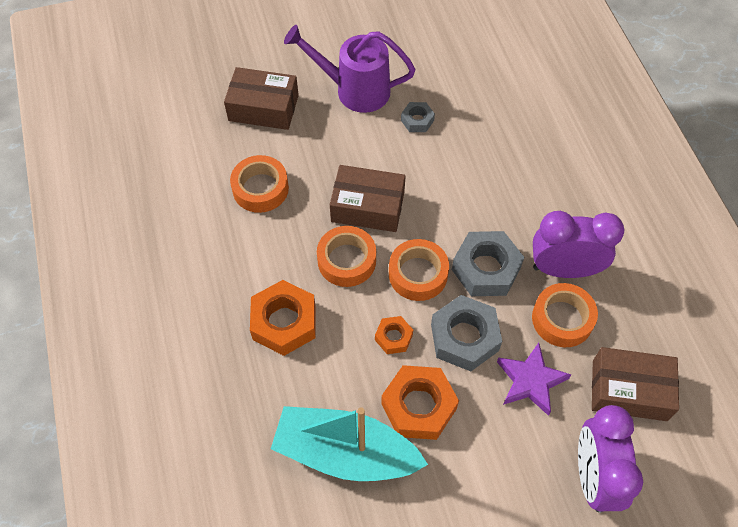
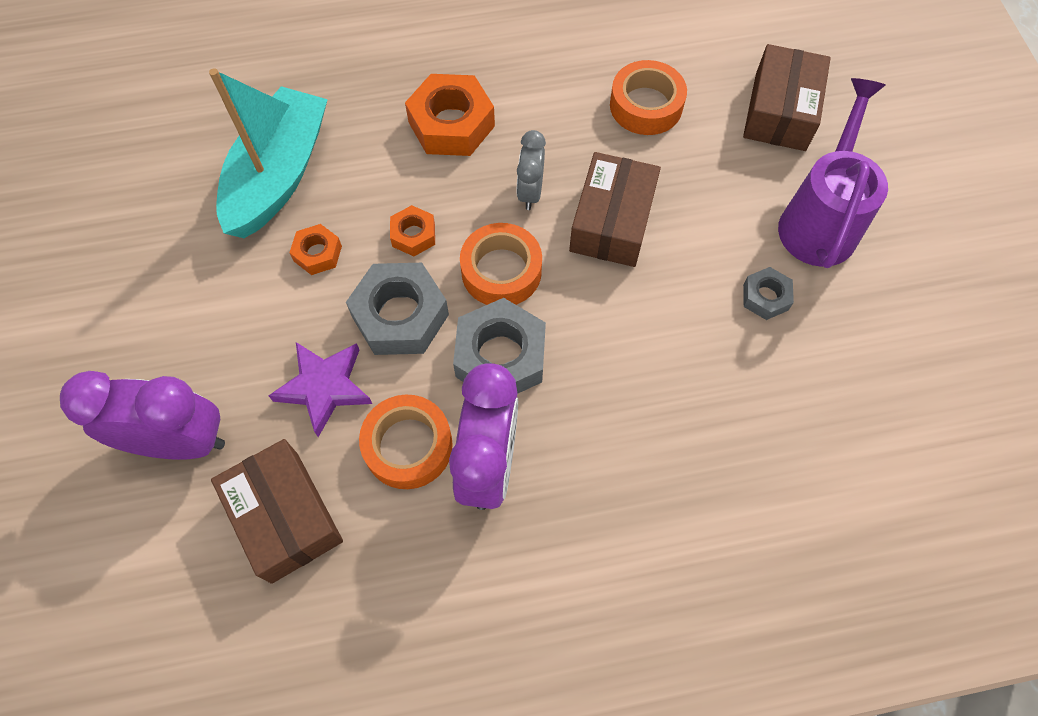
camera: 95 degrees right, 5 degrees up
(346, 260) = (530, 192): orange tape -> grey clock
(419, 406) = (318, 253): orange nut -> orange nut, size x0.53
(629, 390) = (285, 516): brown box -> brown box turned 45 degrees counterclockwise

